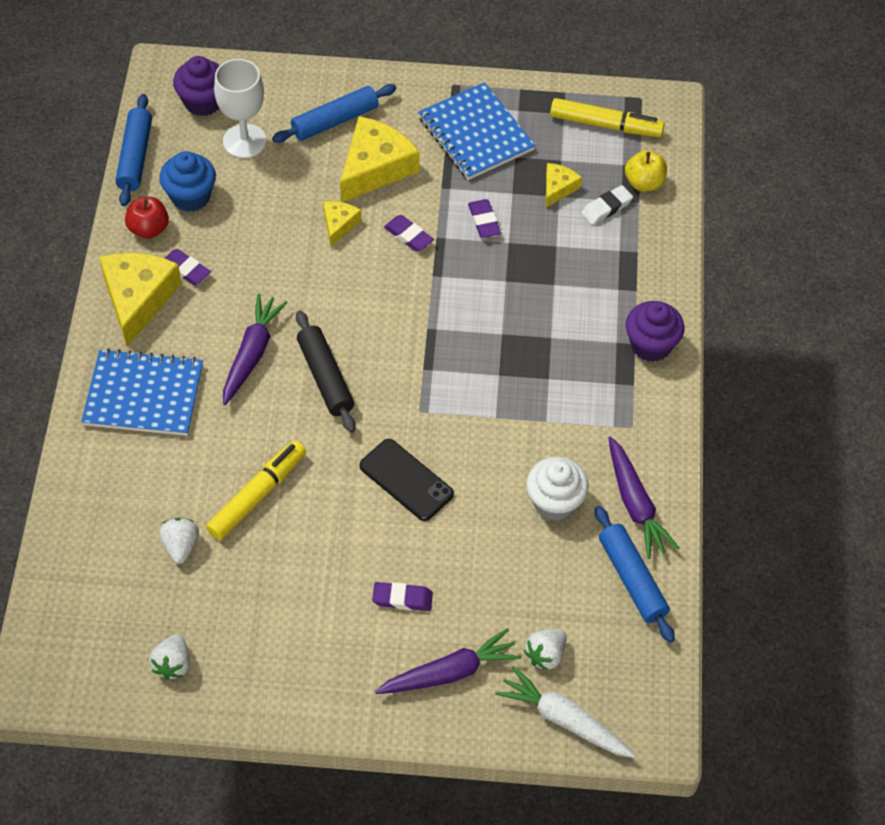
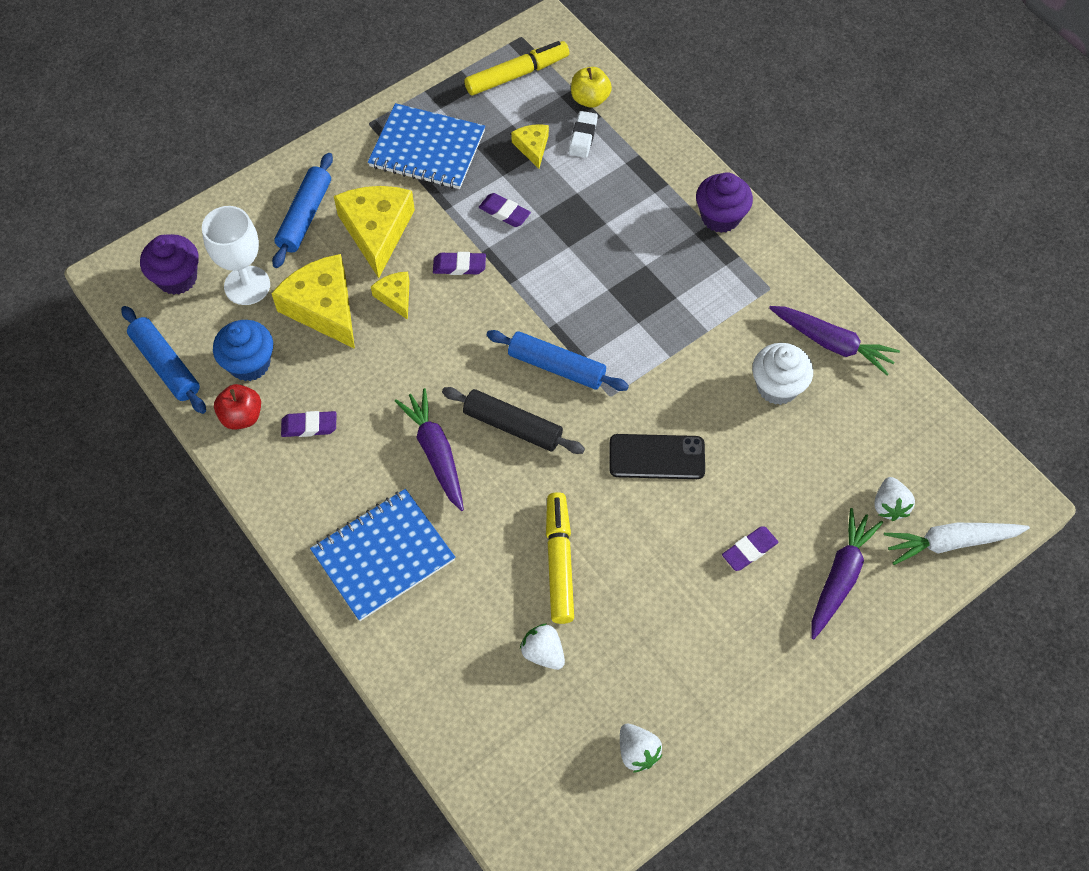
camera: 40 degrees left, 5 degrees up
(138, 298) = (294, 480): yellow cheese -> yellow cheese (323, 307)
(632, 579) = (886, 400): blue rolling pin -> blue rolling pin (556, 367)

